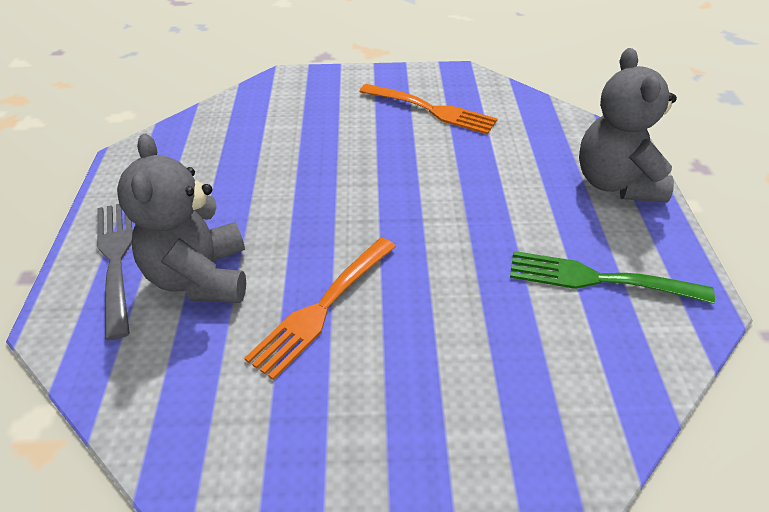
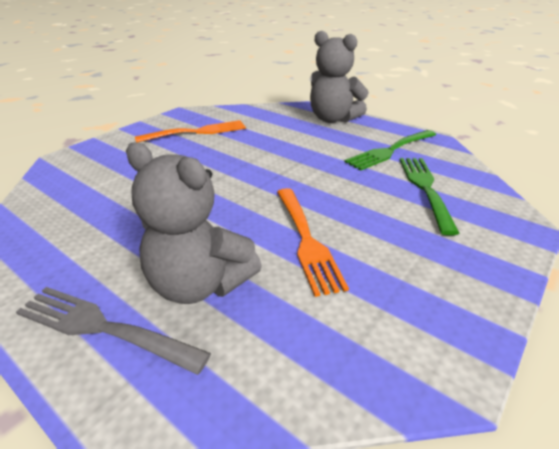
camera: 50 degrees left, 10 degrees down
(537, 358) = (425, 188): none -> green fork

